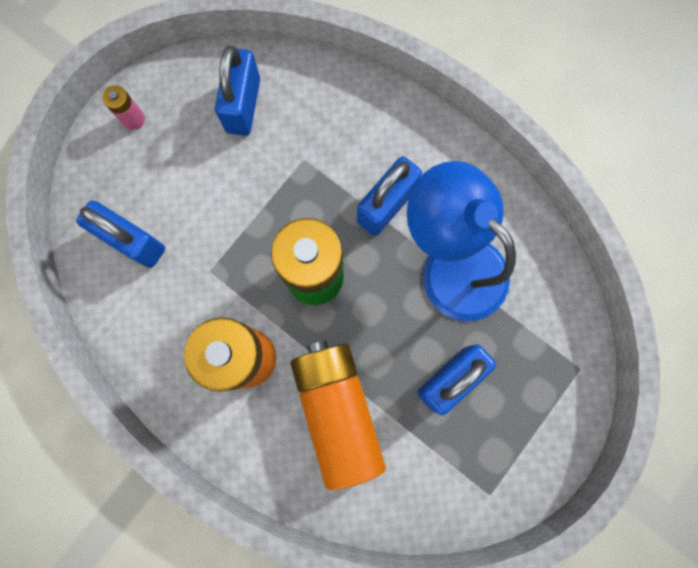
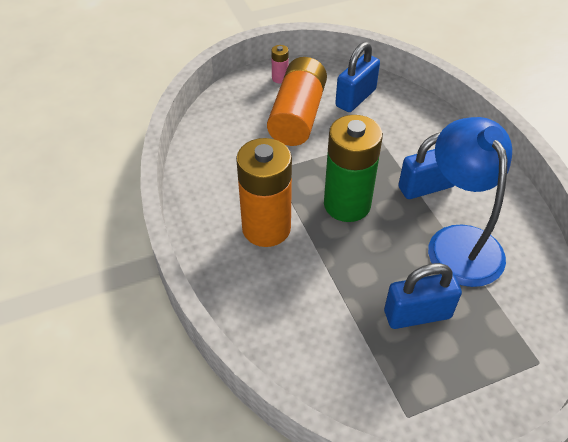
camera: 30 degrees right, 30 degrees down
(133, 241) = (235, 134): blue padlock -> none
(337, 410) = (312, 292): orange battery -> orange battery (298, 116)

